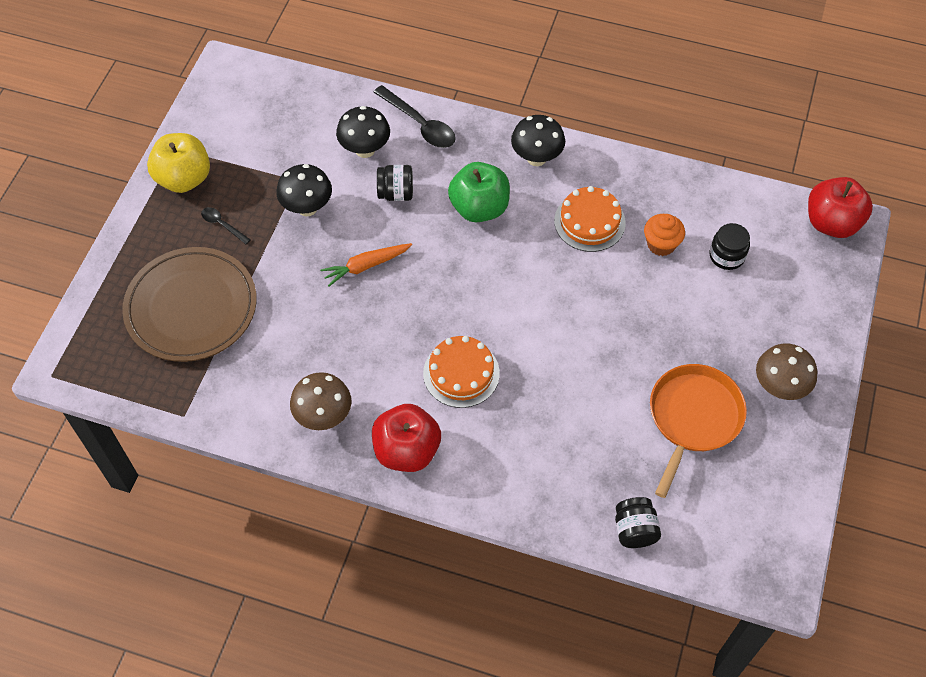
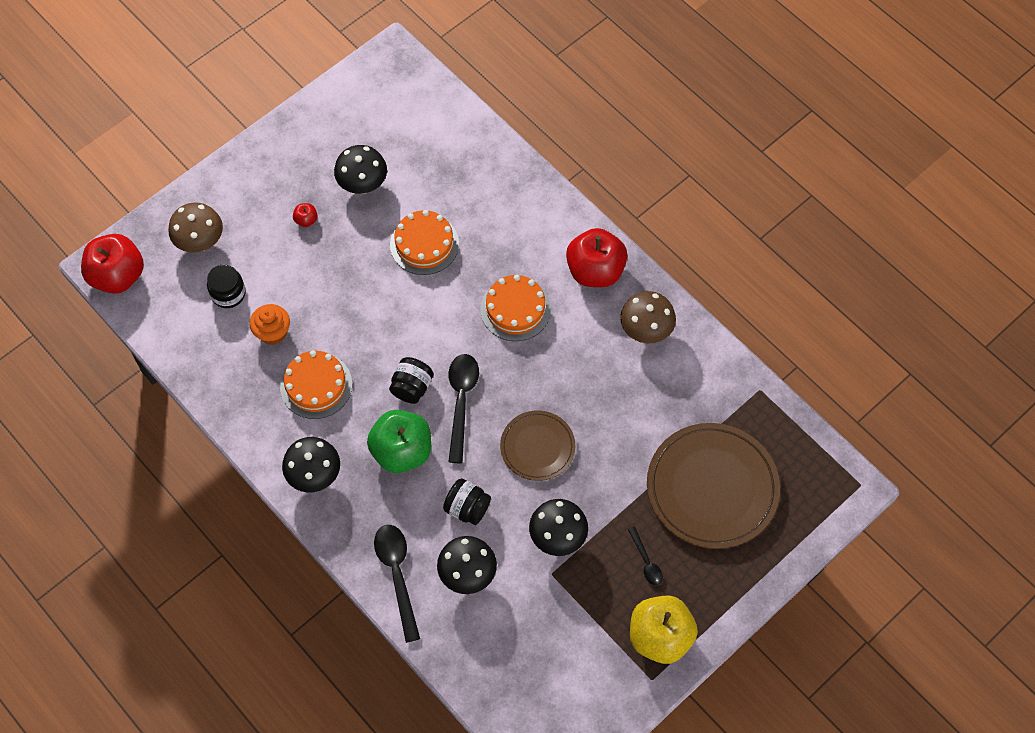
camera: 150 degrees left, 5 degrees up
(366, 266) = (537, 447): orange carrot -> brown plate
(456, 269) = (461, 402): none -> black spoon
(590, 390) = (424, 244): none -> orange cake
(634, 530) = (465, 134): black jar -> black jar (412, 387)
(693, 418) = (363, 185): orange pan -> black mushroom
(717, 355) = (306, 220): none -> red apple
(779, 387) = (281, 174): brown mushroom -> brown mushroom (200, 242)

